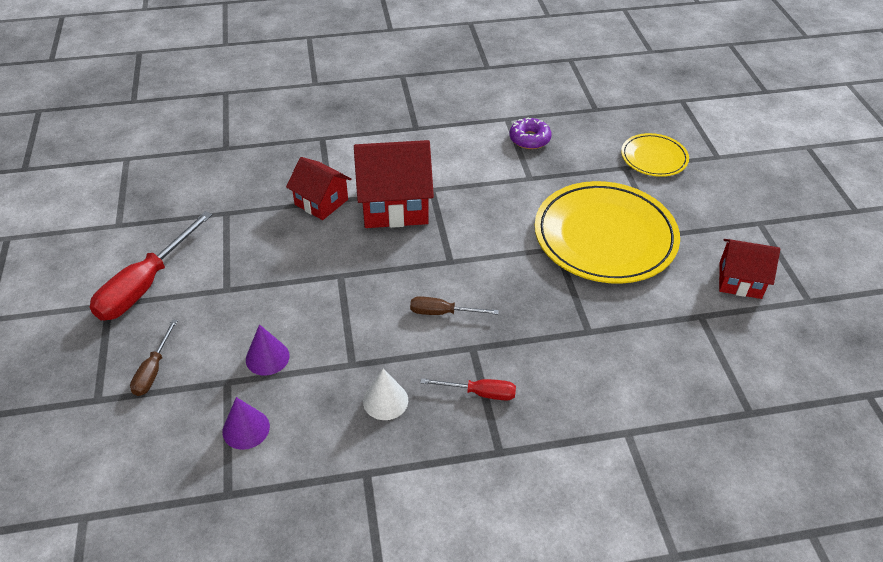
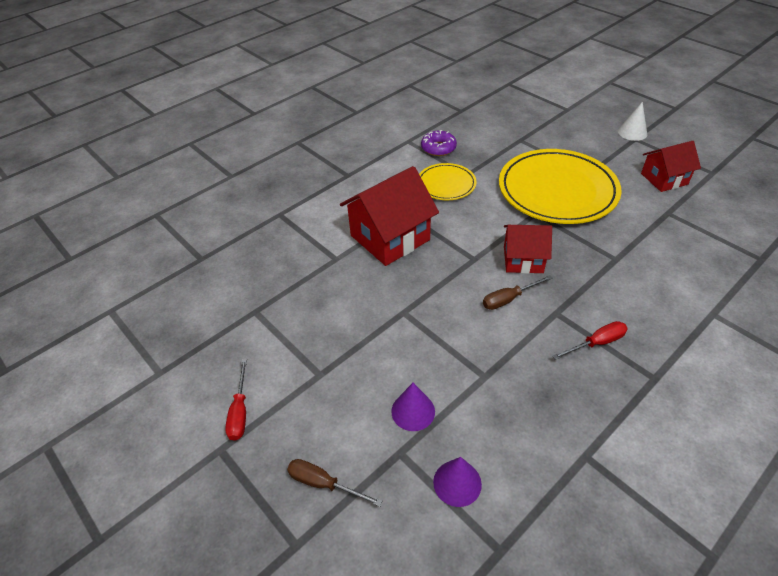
camera: 30 degrees left, 0 degrees up
(145, 285) = (240, 411): red screwdriver -> red screwdriver, size x0.53
(153, 370) = (323, 483): brown screwdriver -> brown screwdriver turned 135 degrees clockwise
(321, 202) = (329, 263): red house -> red house (523, 259)
(385, 400) = (539, 389): white cone -> white cone (632, 132)
(654, 158) = (531, 126): yellow plate -> yellow plate (446, 184)

